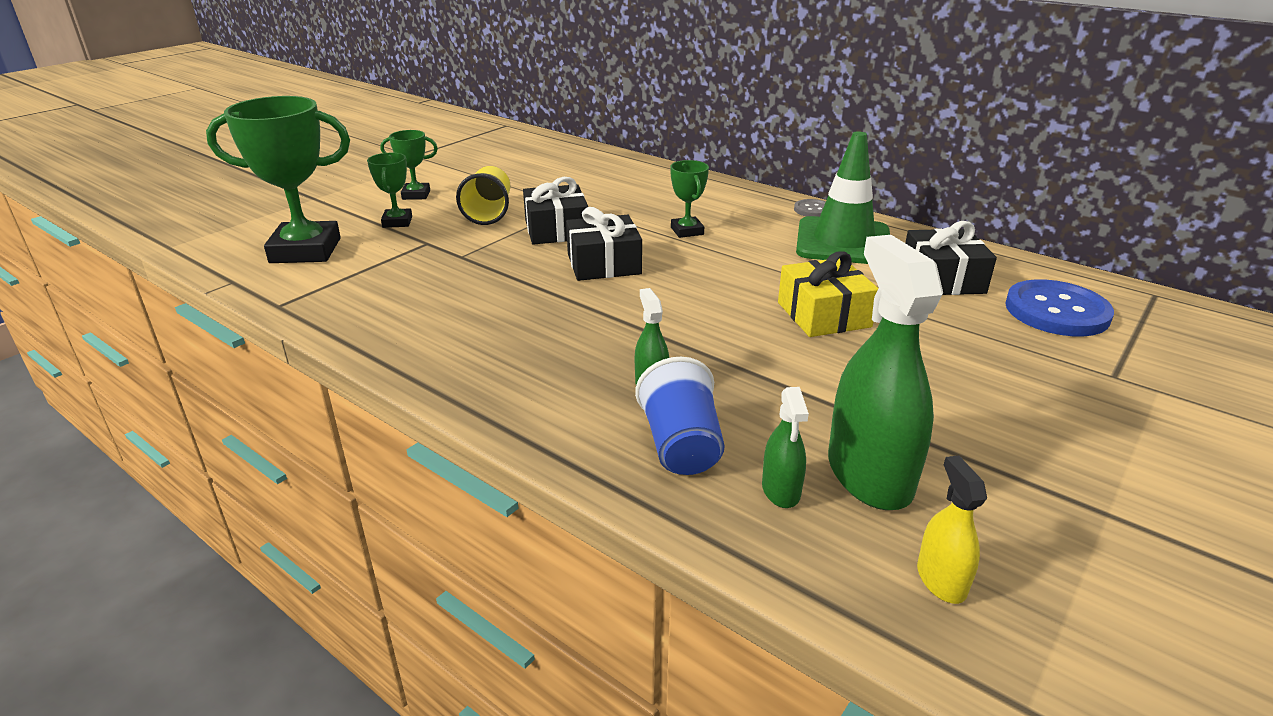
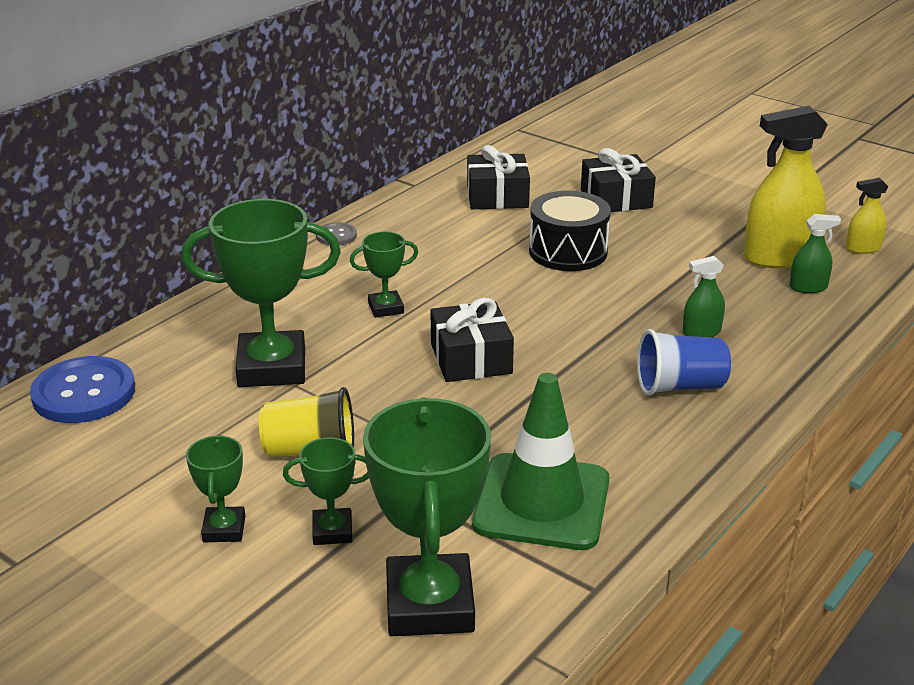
camera: 90 degrees left, 0 degrees up
(556, 230) = (374, 393): black gift -> black gift (616, 199)
(596, 198) = (272, 367): none -> green trophy
(681, 445) = (775, 321): blue cup -> blue cup (679, 386)
(824, 315) = (568, 251): yellow gift -> black drum
(843, 242) = (419, 229): green traffic cone -> green traffic cone (541, 502)
(869, 475) = (779, 257): green spray bottle -> yellow spray bottle
(1056, 311) = (549, 165): blue button -> blue button (84, 393)

